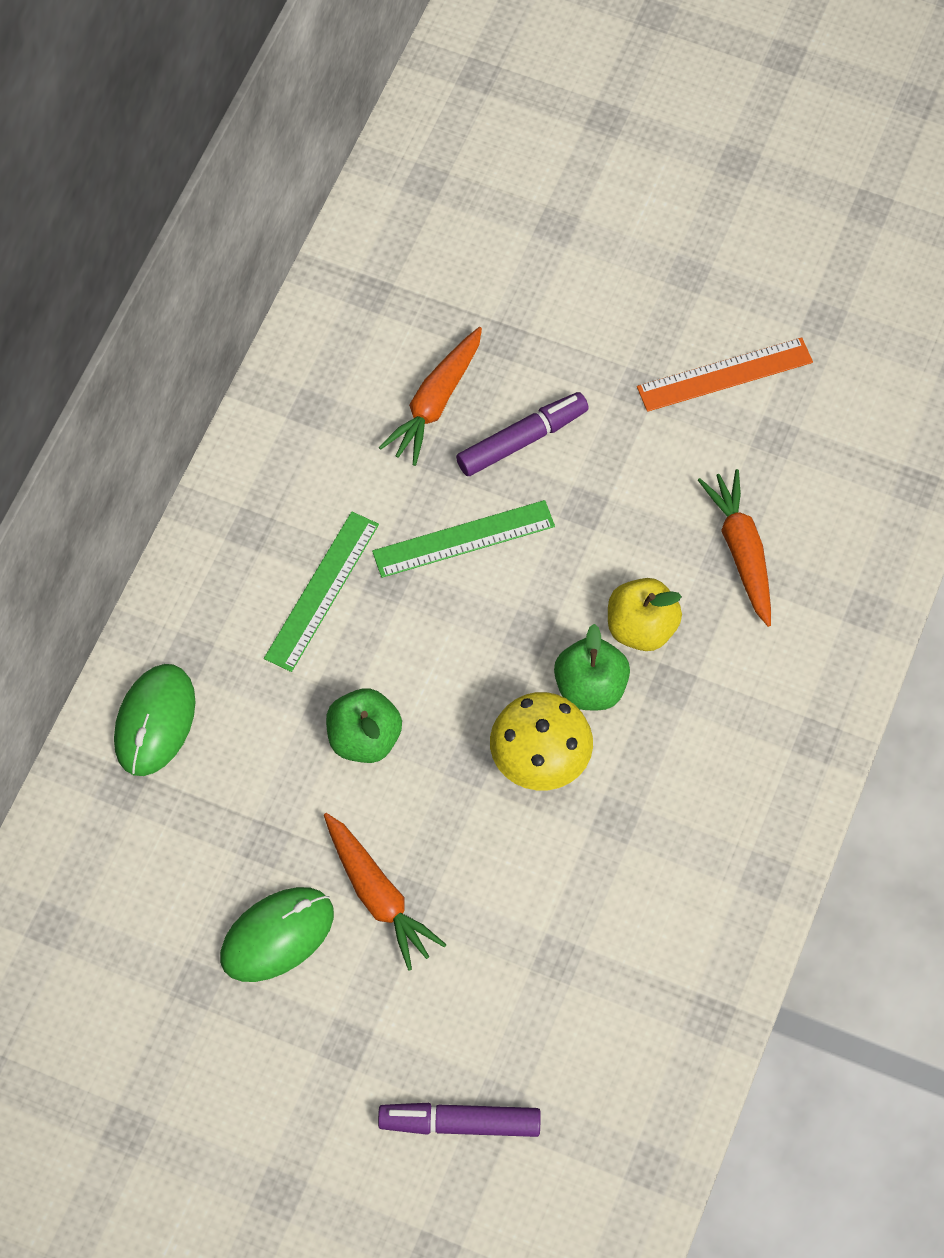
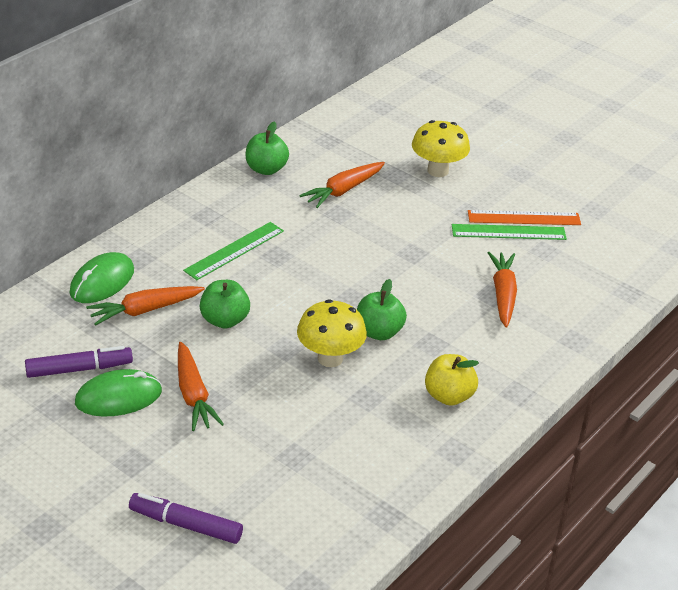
camera: 15 degrees right, 25 degrees down
(242, 758) = (145, 310): none -> orange carrot
(299, 393) = (266, 169): none -> green apple
(463, 538) = (331, 249): green ruler -> green ruler (508, 232)
(522, 440) = (387, 217): purple marker -> purple marker (79, 369)
(563, 308) = (438, 171): none -> yellow mushroom
(641, 628) = (424, 313): yellow apple -> yellow apple (449, 396)

